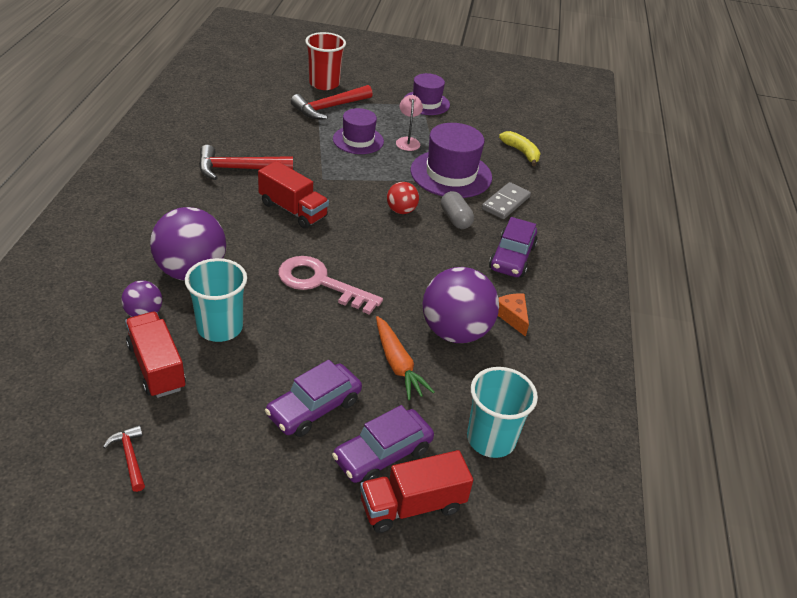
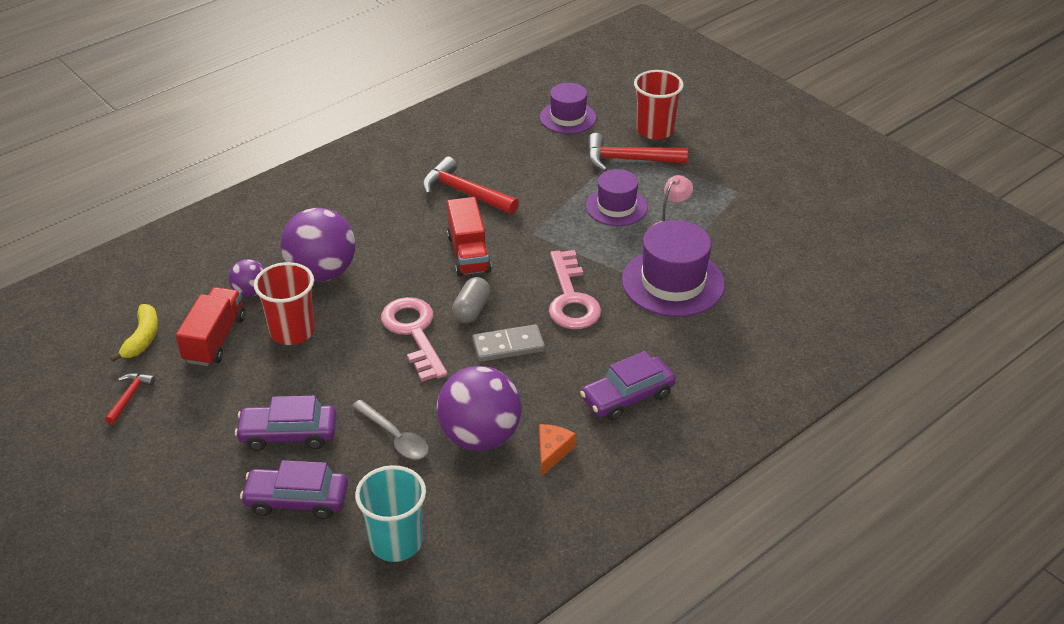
camera: 45 degrees right, 0 degrees up
(220, 327) = (292, 331): turquoise cup -> red cup
(397, 364) = (395, 437): orange carrot -> grey spoon
(401, 211) = (571, 298): red ball -> pink key
(412, 505) = (273, 551): red truck -> none
(426, 103) = (746, 192): purple hat -> purple hat (568, 118)
(455, 219) = (617, 331): grey capsule -> grey capsule (471, 310)
(506, 203) = (695, 339): grey domino -> grey domino (508, 346)
(521, 152) = (789, 291): yellow banana -> yellow banana (142, 338)

